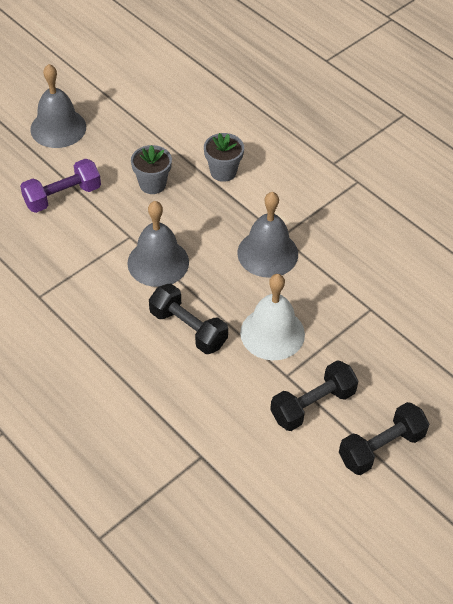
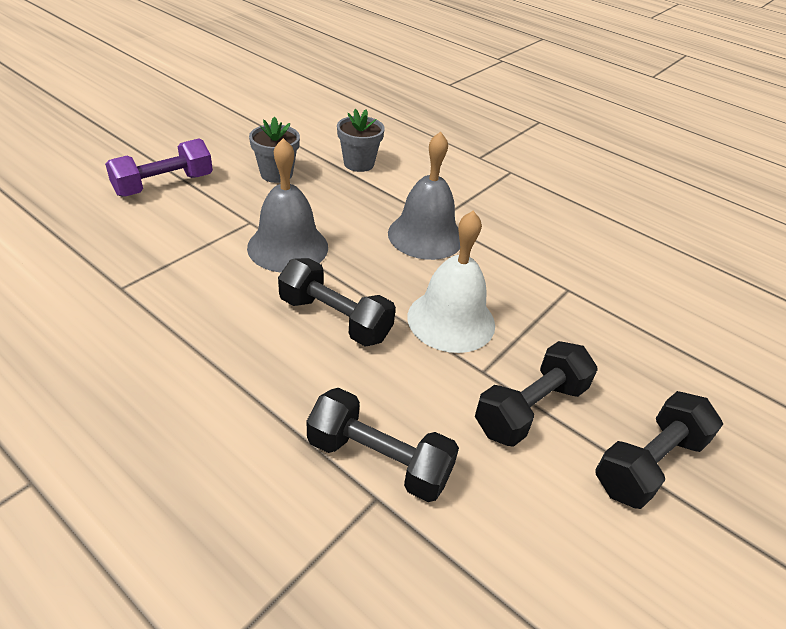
camera: 10 degrees left, 10 degrees down
(58, 128) = (163, 128): grey bell -> none
(206, 433) = (379, 460): none -> black dumbbell

